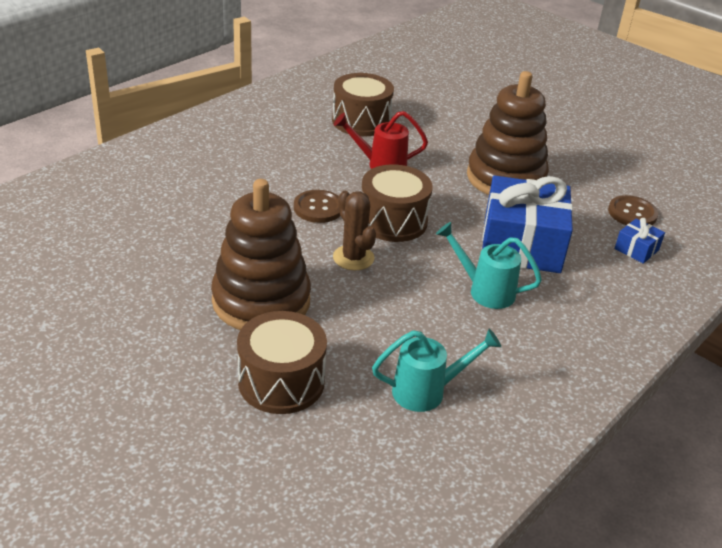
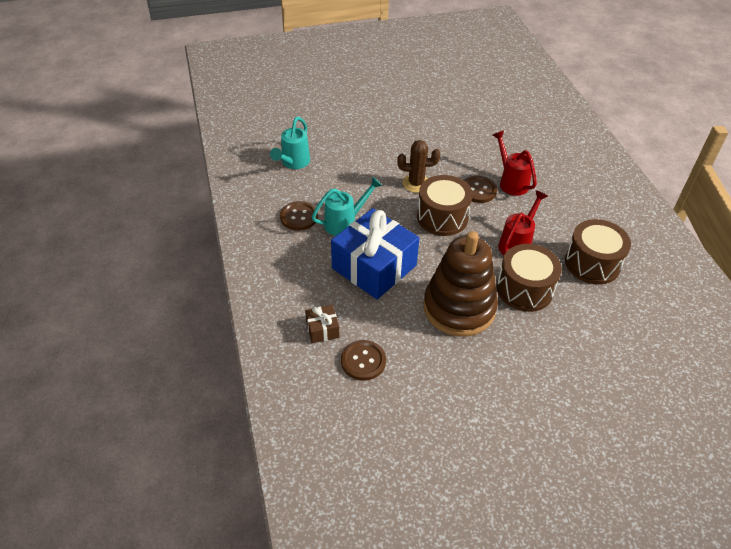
camera: 125 degrees right, 10 degrees up
(261, 301) = (403, 137): brown stacking toy -> none
(278, 189) = (511, 182): none -> red watering can
(281, 381) = (341, 123): brown drum -> brown drum (524, 289)
(520, 334) = (299, 217): none -> brown button
(636, 249) = (322, 329): blue gift -> brown gift

